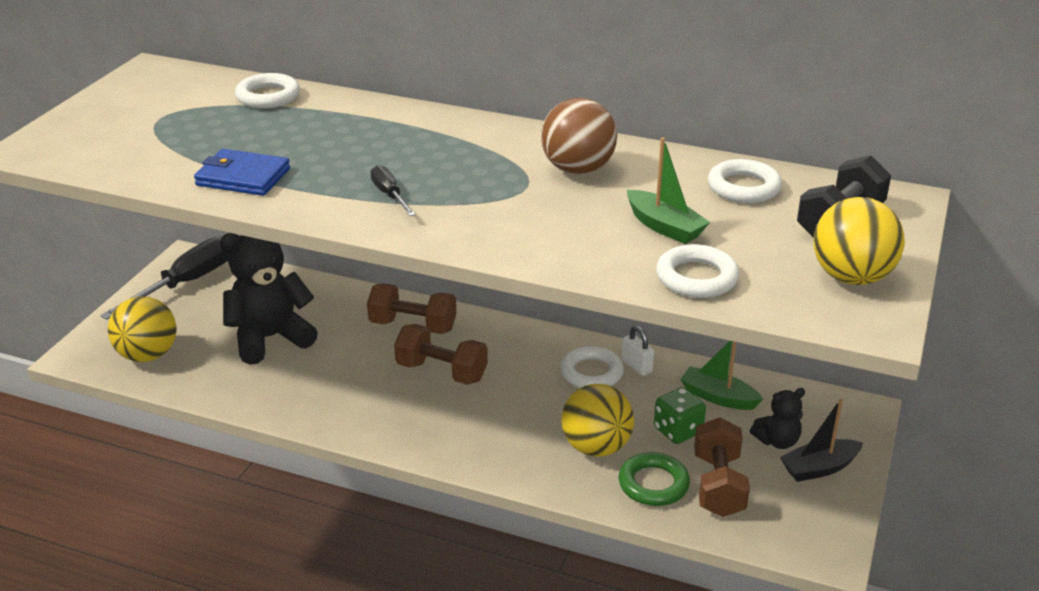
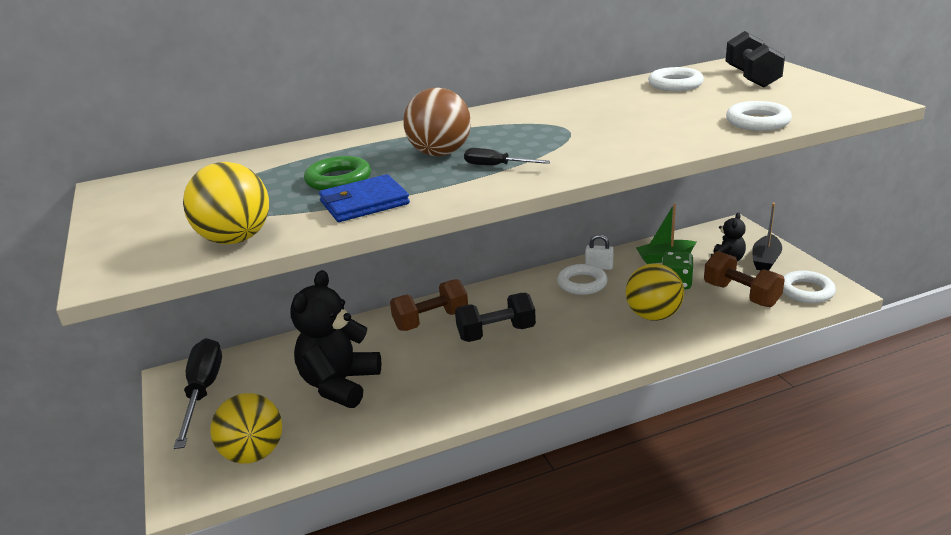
camera: 40 degrees left, 5 degrees down
(268, 96) = (267, 161): white ring -> white ring (806, 291)
(442, 372) = (496, 333): brown dumbbell -> black dumbbell
(577, 169) = (574, 111): brown ball -> brown ball (440, 153)
(653, 484) = (713, 314): green ring -> green ring (338, 179)
(664, 227) = (685, 112): green boat -> none
(851, 277) = (815, 92): yellow ball -> yellow ball (235, 239)

